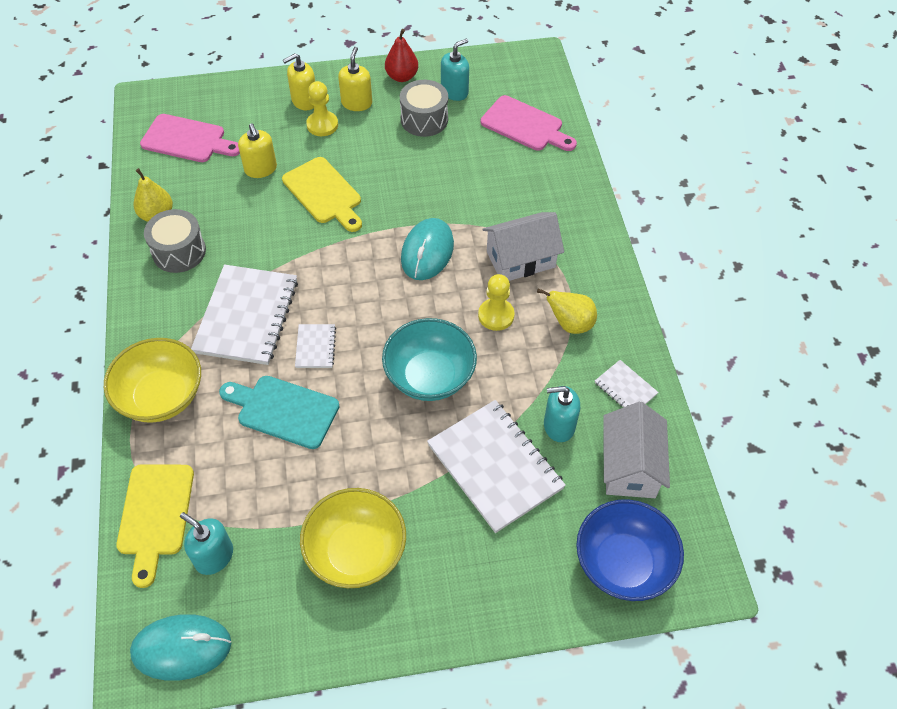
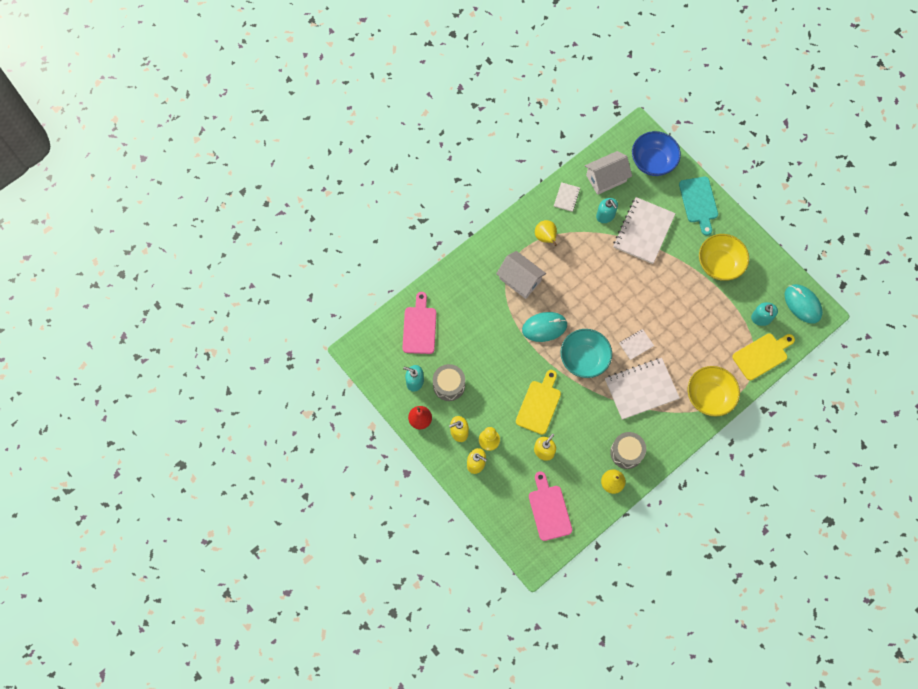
camera: 120 degrees left, 15 degrees up
(283, 411) = (678, 336): turquoise cutting board -> turquoise cutting board (699, 202)
(429, 376) = (617, 284): turquoise bowl -> turquoise bowl (584, 359)
(496, 315) = (562, 273): yellow pawn -> none

